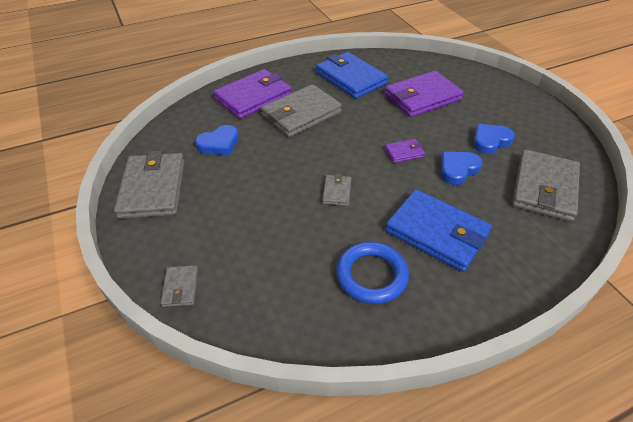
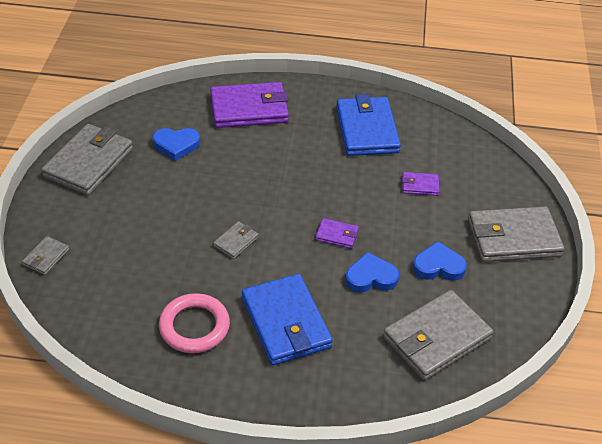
camera: 30 degrees right, 0 degrees up
(301, 114) = (277, 148): grey wallet -> grey wallet (513, 238)
(371, 275) = (194, 326): blue ring -> pink ring
(422, 97) = (420, 185): purple wallet -> purple wallet, size x0.46

